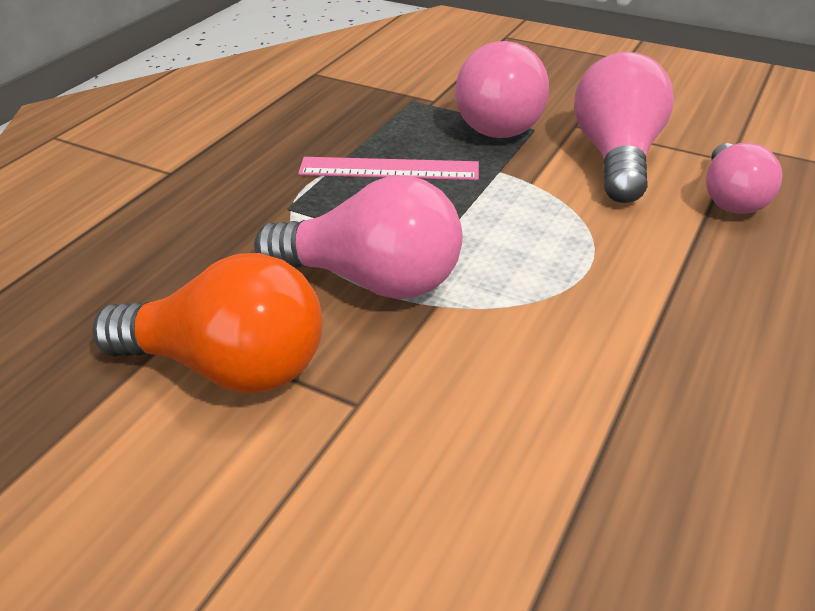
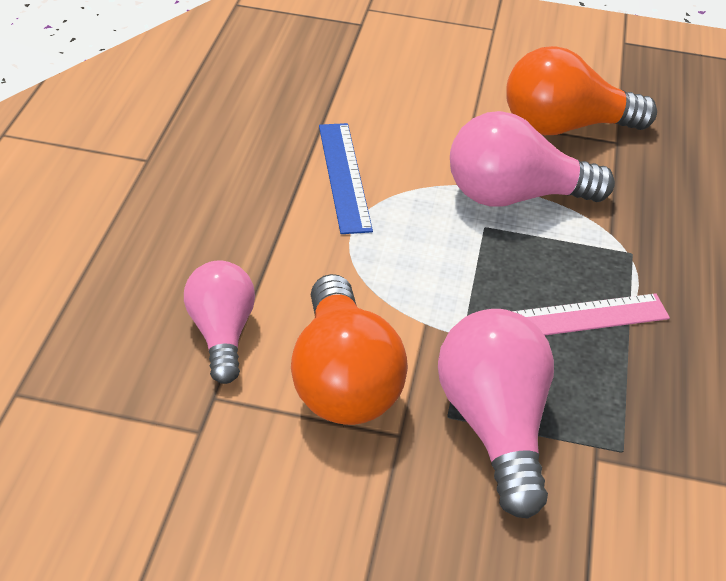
camera: 160 degrees right, 5 degrees up
(588, 335) = (344, 176): none -> blue ruler
(616, 157) = (343, 379): pink light bulb -> orange light bulb

